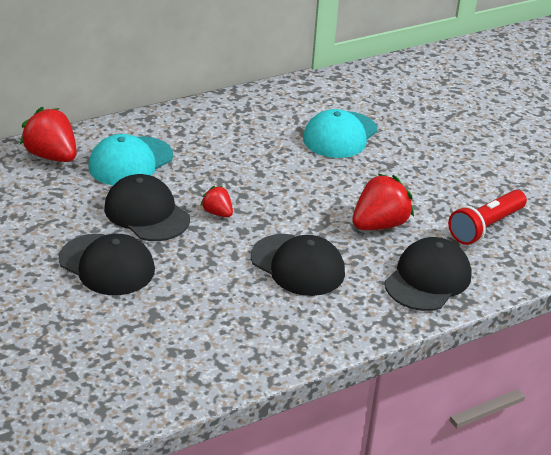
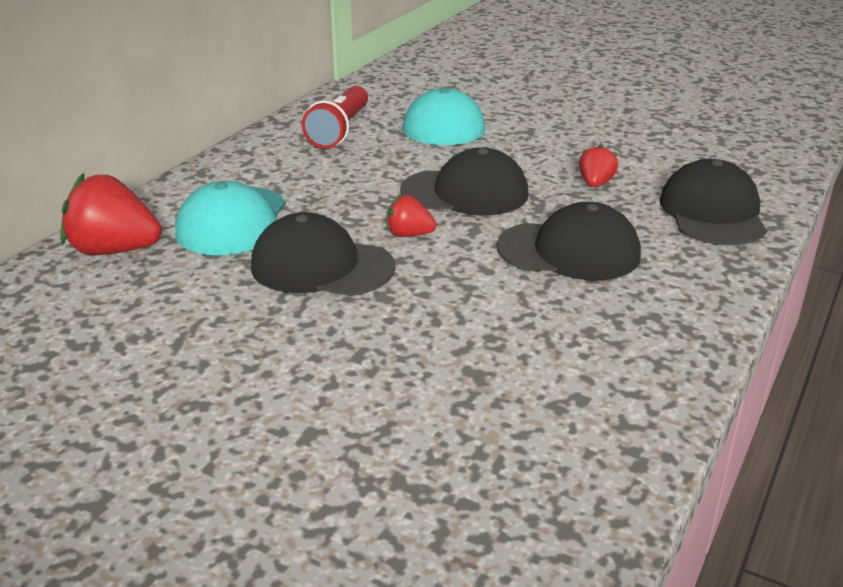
camera: 30 degrees left, 5 degrees down
(107, 265) = (341, 342): black cap -> black cap (465, 192)
(379, 225) = (595, 184): red strawberry -> red strawberry, size x0.54
(485, 227) = (693, 150): red flashlight -> red flashlight (340, 130)

